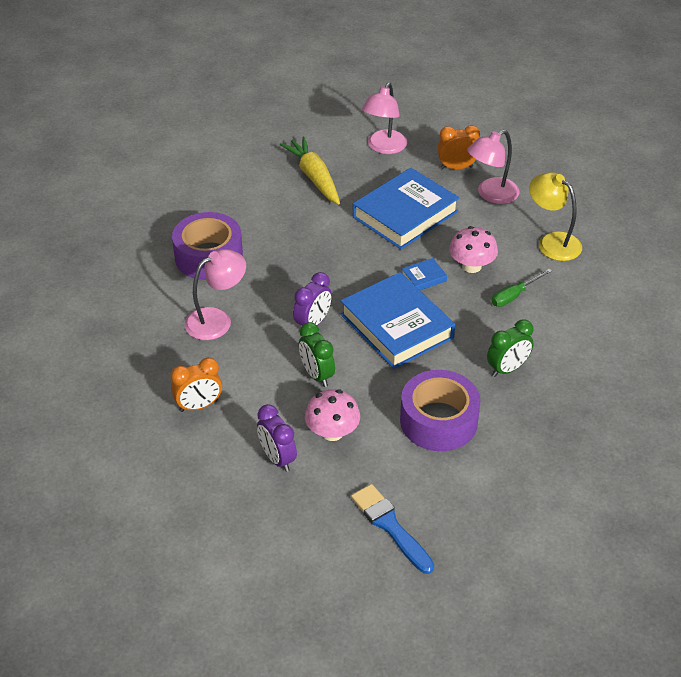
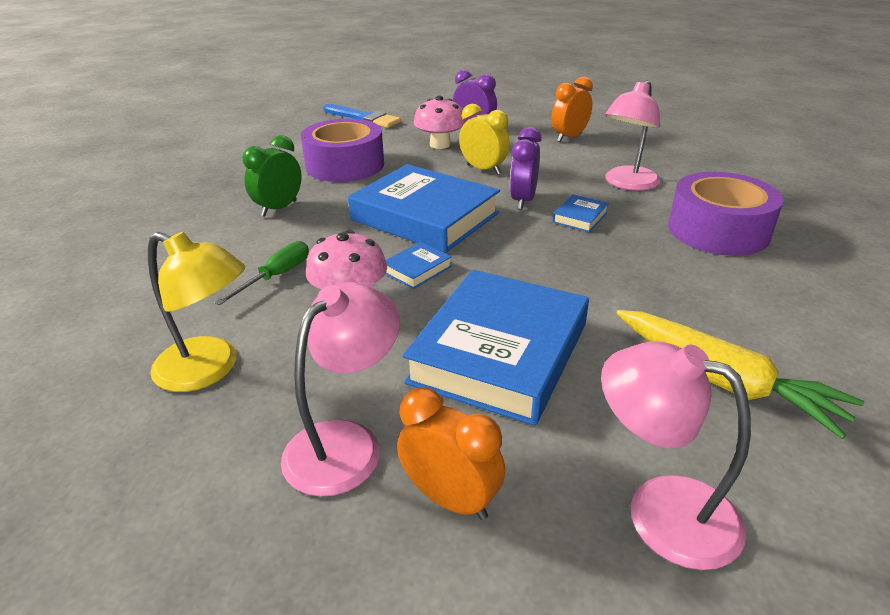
camera: 160 degrees right, 10 degrees down
(286, 294) = (580, 217): none -> blue book
(317, 375) = (483, 169): green clock -> yellow clock
(384, 147) = (660, 509): pink lamp -> pink lamp turned 60 degrees counterclockwise
(456, 167) = (450, 499): orange clock -> orange clock turned 120 degrees counterclockwise

